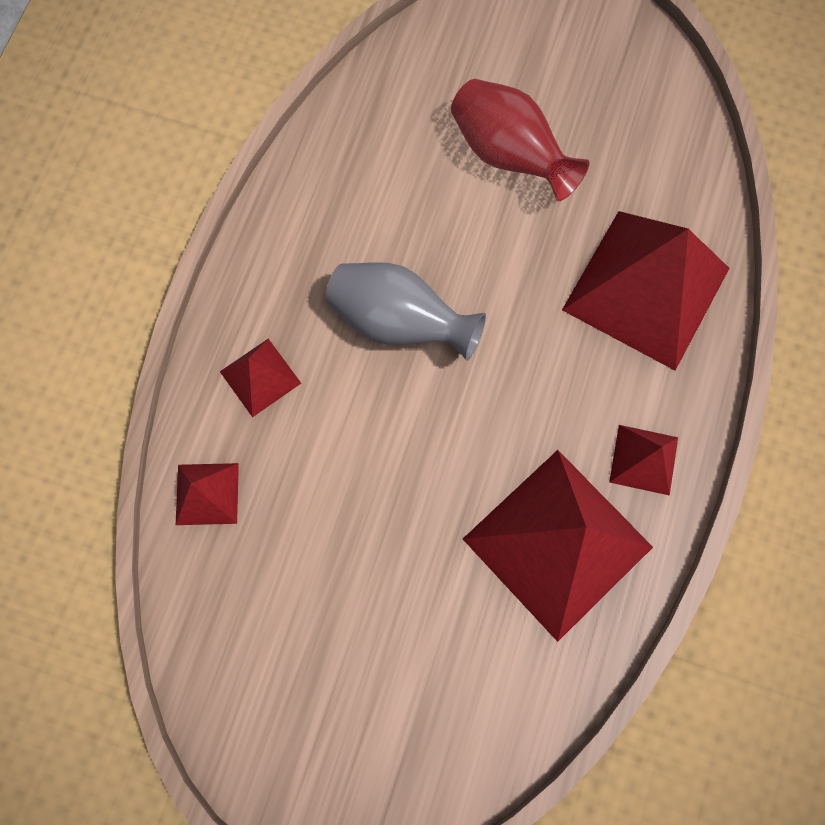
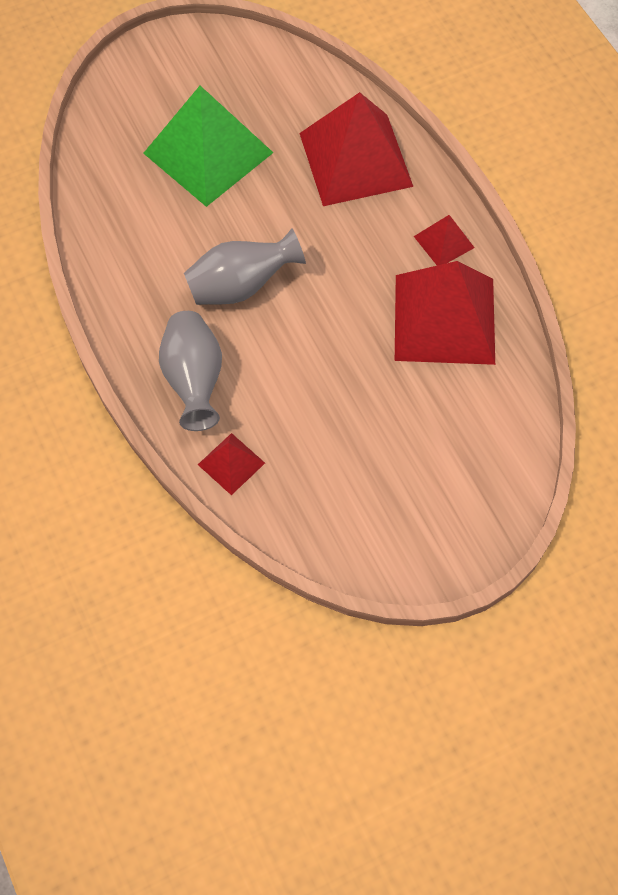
camera: 45 degrees left, 10 degrees down
(260, 377) = (194, 380): red pyramid -> grey vase
(508, 155) = (208, 153): red vase -> green pyramid

